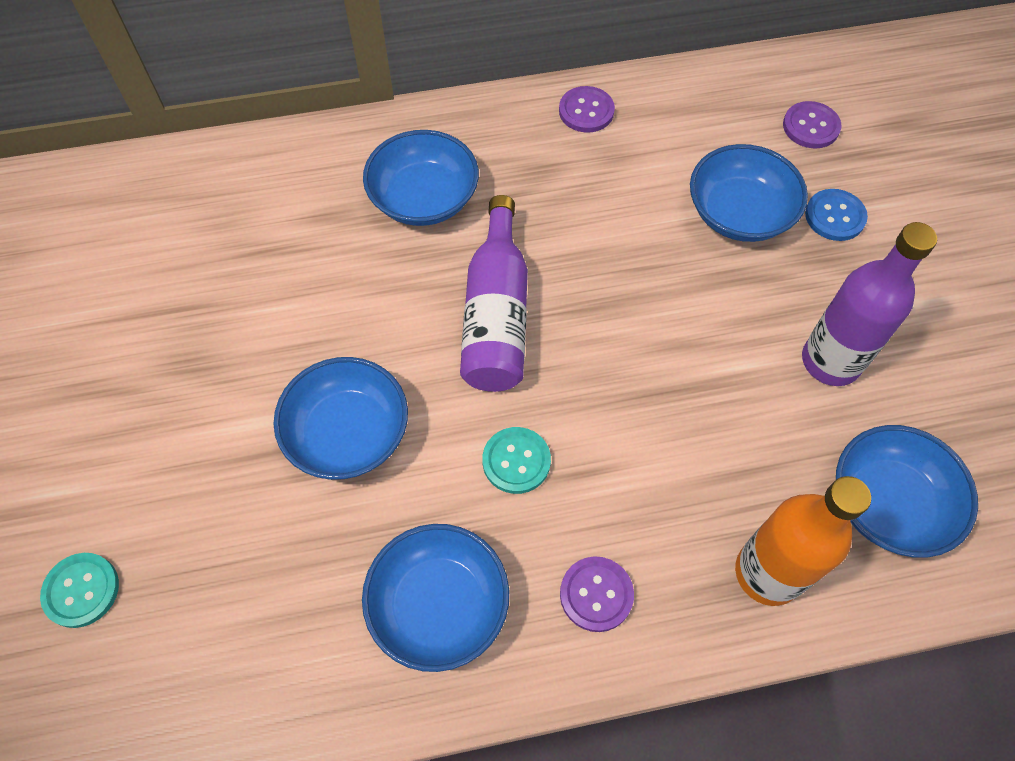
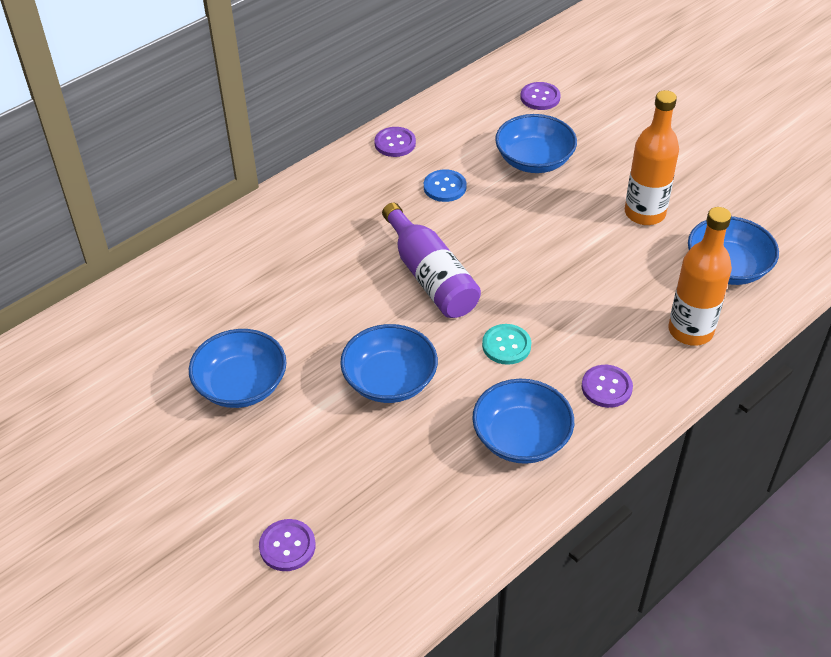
camera: 30 degrees left, 15 degrees down
(81, 590) = (287, 546): turquoise button -> purple button
(424, 198) = (329, 234): blue bowl -> blue bowl (241, 385)
(830, 361) = (644, 213): purple bottle -> orange bottle
(835, 216) = (590, 139): blue button -> blue button (444, 187)

